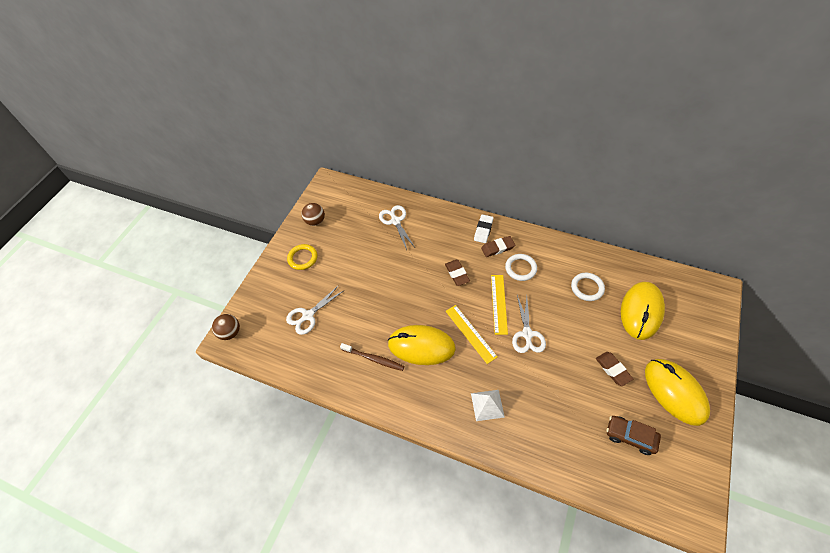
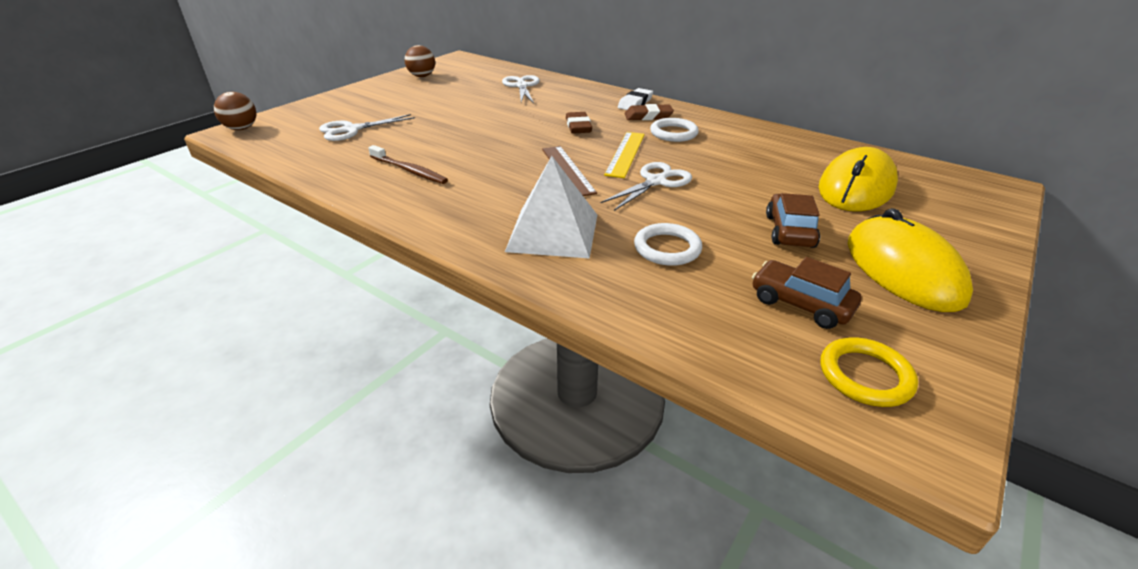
camera: 10 degrees right, 20 degrees down
(302, 258) = (384, 95): yellow ring -> yellow ring (865, 375)
(421, 346) = (486, 170): yellow mouse -> none
(470, 333) = (567, 170): yellow ruler -> brown ruler
(487, 405) = (553, 232): white pyramid -> white pyramid, size x1.63
(527, 334) = (656, 182): white scissors -> white scissors turned 150 degrees counterclockwise
(587, 288) = (770, 158): white ring -> white ring (667, 248)
(613, 369) = (789, 231): brown eraser -> brown car

